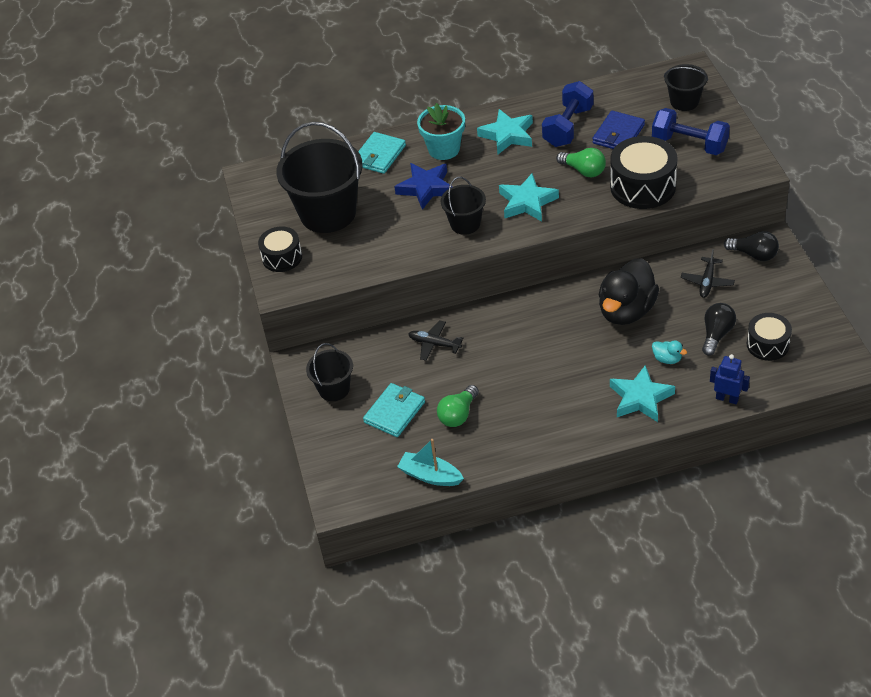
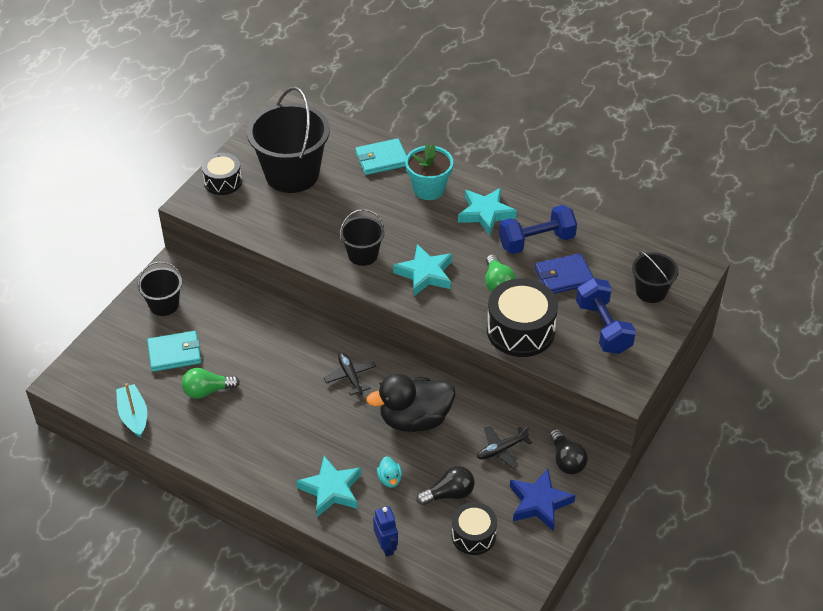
camera: 40 degrees right, 0 degrees up
(426, 188) = (376, 208): blue star -> blue star (539, 503)
(434, 344) = (262, 329): black plane -> black plane (350, 376)

